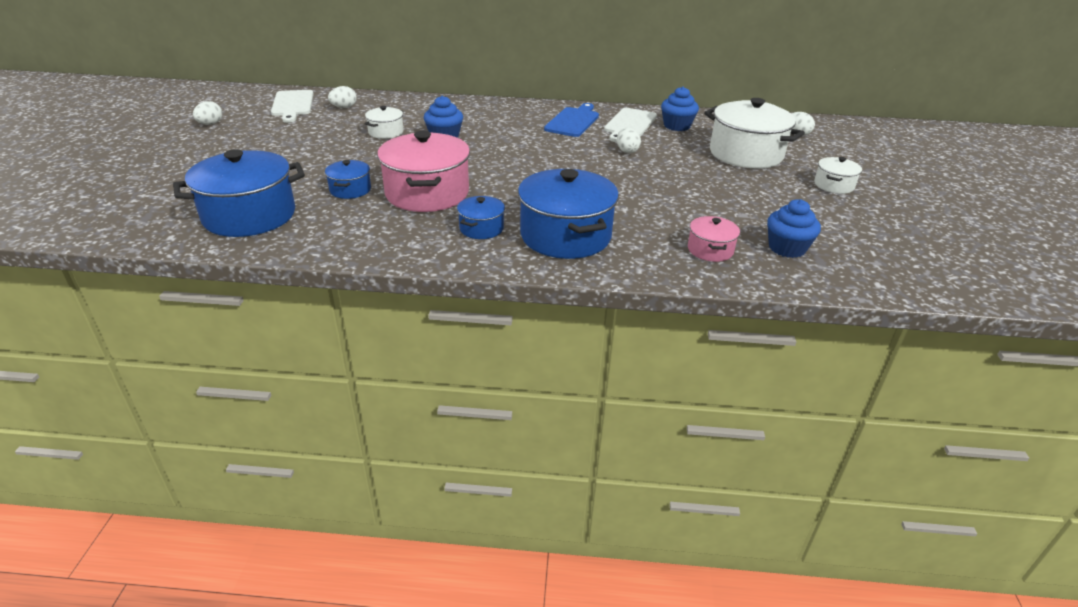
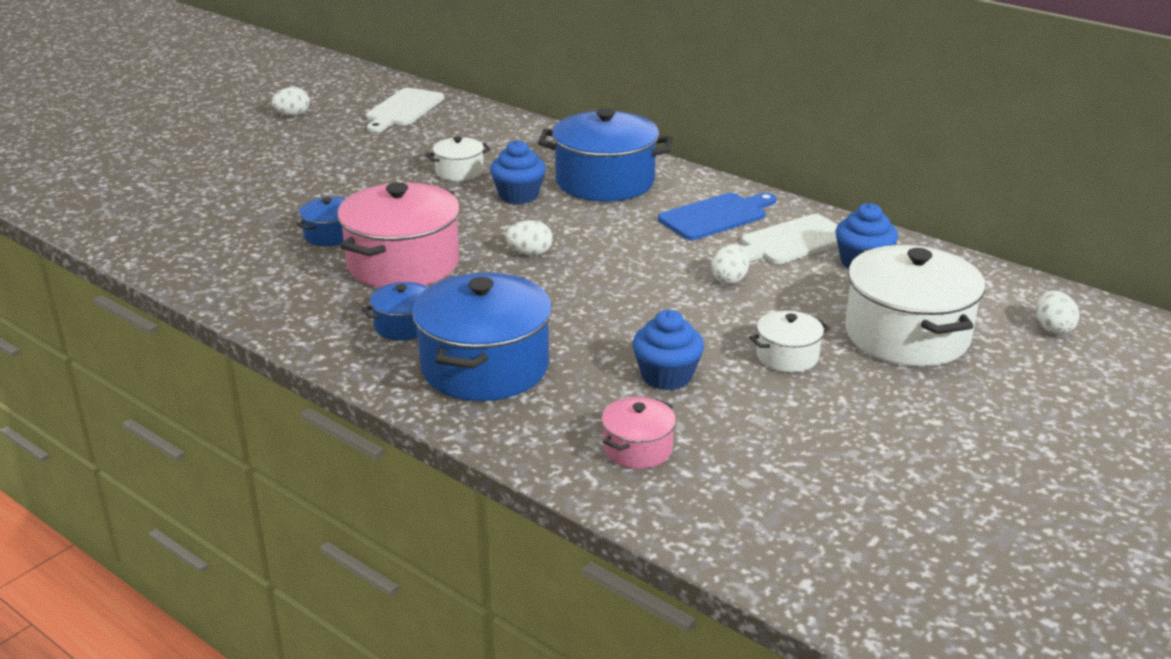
camera: 35 degrees right, 5 degrees down
(249, 216) = (202, 236): blue pot -> blue pot (605, 182)
(344, 107) = (454, 126): white egg -> white egg (530, 253)
(787, 248) = (749, 486): blue cupcake -> blue cupcake (666, 376)
(833, 185) = (977, 426): white pot -> white pot (787, 356)

